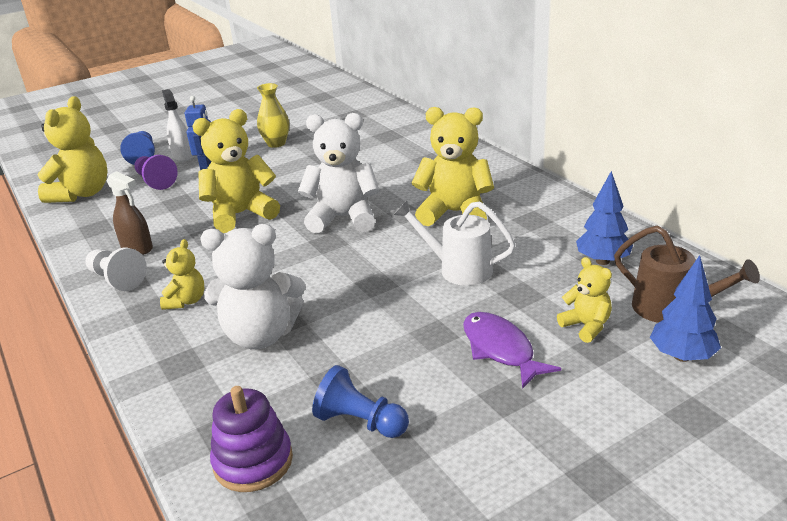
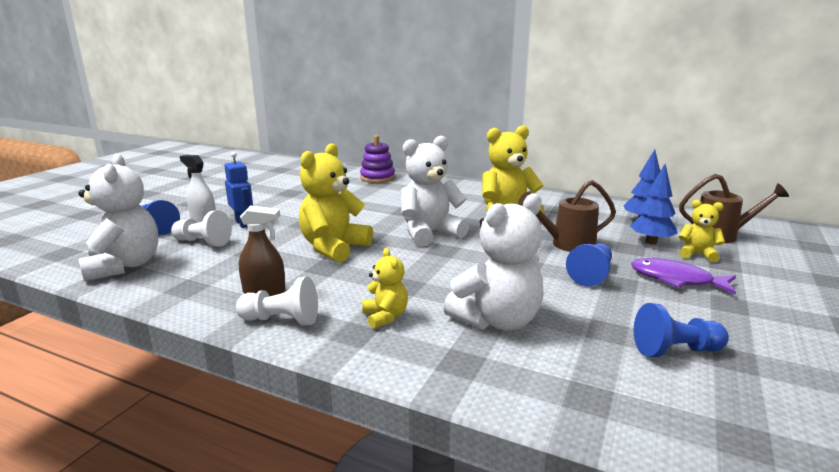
camera: 35 degrees left, 10 degrees down
(82, 193) = (124, 266): yellow teddy bear -> white teddy bear
(155, 181) = (203, 242): purple pawn -> white pawn
(253, 461) = (653, 409): purple stacking toy -> purple stacking toy (377, 178)
(276, 143) = (288, 200): yellow vase -> none
(420, 315) = (591, 275): none -> blue pawn
(458, 269) = (566, 244): white watering can -> brown watering can
(682, 356) = (770, 255): blue tree -> blue tree (651, 242)

